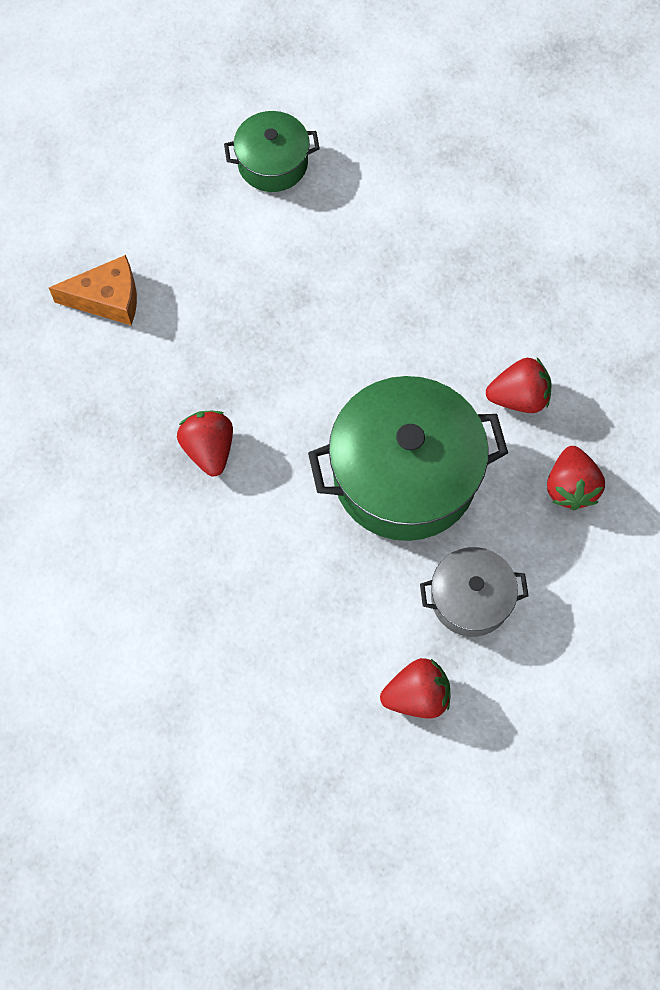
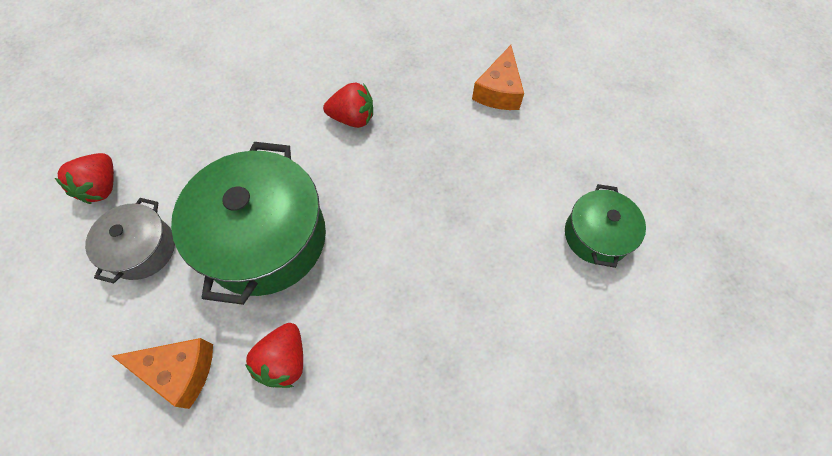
camera: 110 degrees right, 5 degrees down
(570, 487) = (179, 371): red strawberry -> orange cheese

